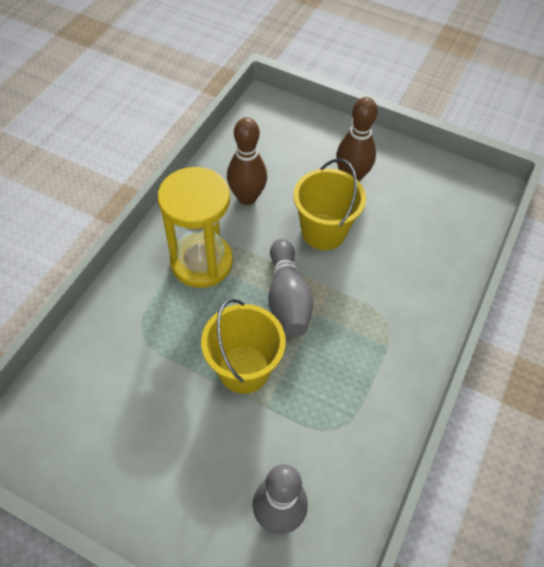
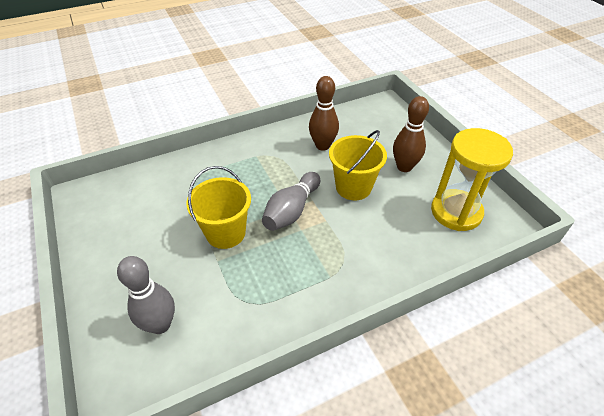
camera: 40 degrees right, 10 degrees down
(201, 262) = (261, 165): yellow hourglass -> yellow hourglass (456, 212)

